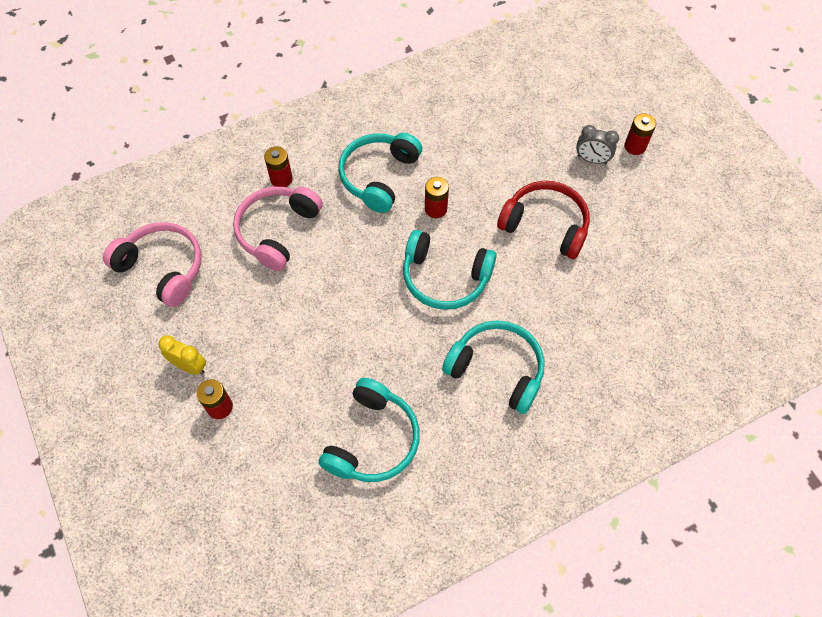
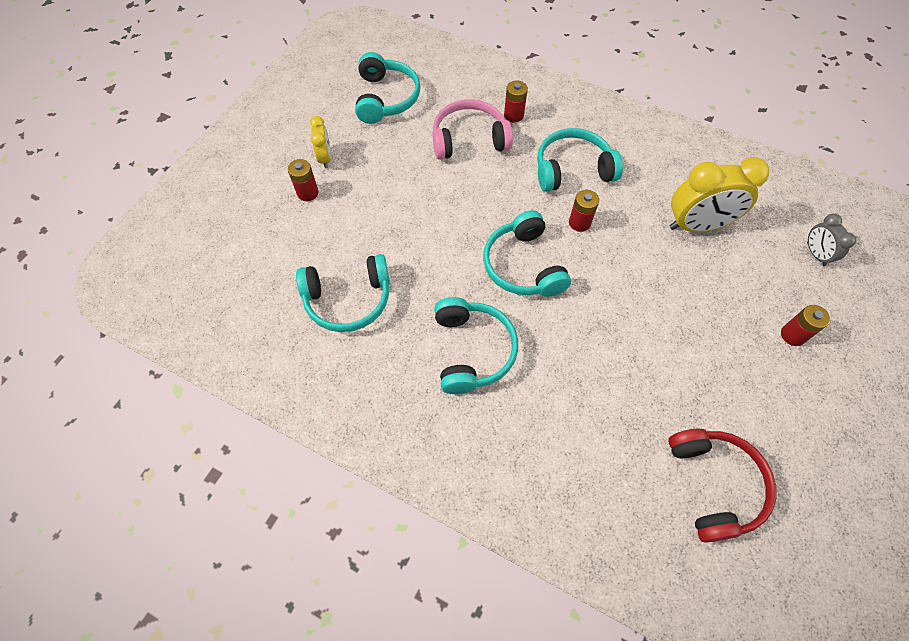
camera: 55 degrees right, 0 degrees up
(162, 268) = (386, 98): pink headphones -> turquoise headphones
(502, 133) = (697, 225): none -> yellow clock
(545, 225) = (638, 309): red headphones -> red headphones (714, 485)
(591, 160) = (741, 308): grey clock -> grey clock (815, 254)

